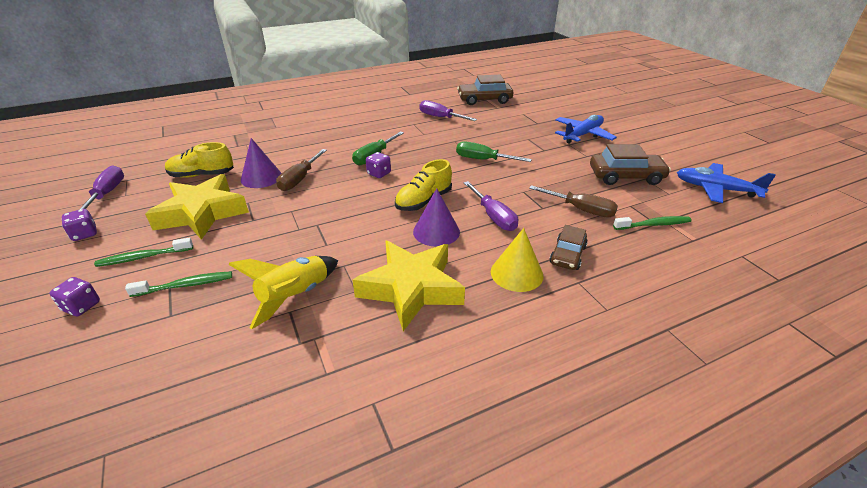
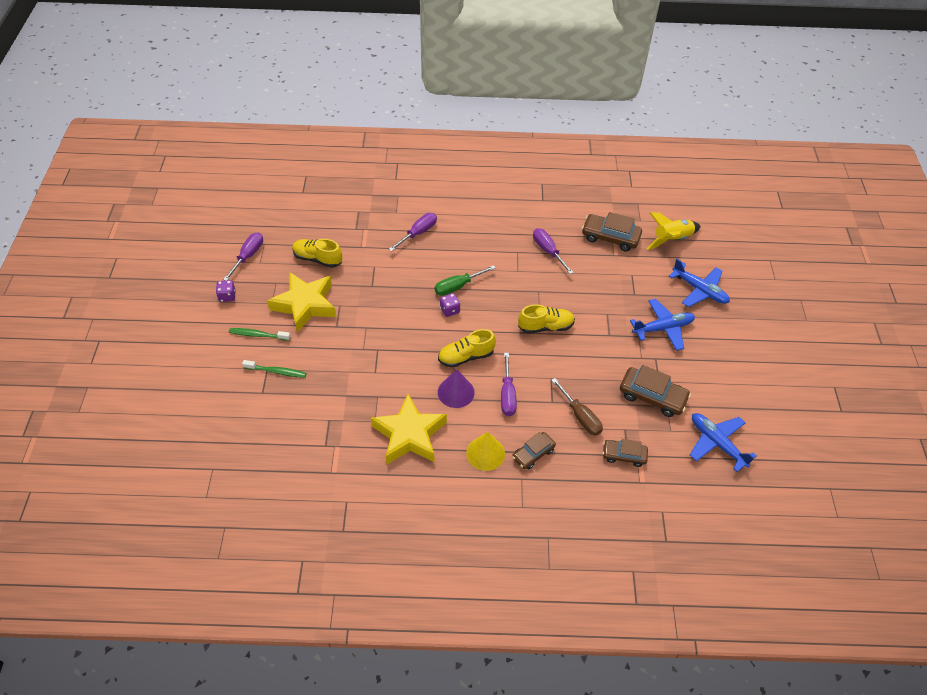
camera: 25 degrees right, 15 degrees up
(82, 306) = (216, 364): purple dice -> none
(261, 177) = (359, 279): purple cone -> none
(295, 297) = (336, 410): yellow rocket -> yellow rocket (671, 239)
(300, 179) = (386, 293): brown screwdriver -> none
(308, 134) = (418, 233): none -> purple screwdriver
(483, 160) = (545, 327): green screwdriver -> yellow shoe
(584, 109) = (699, 290): none -> blue plane
(653, 225) = (624, 455): green toothbrush -> brown car

